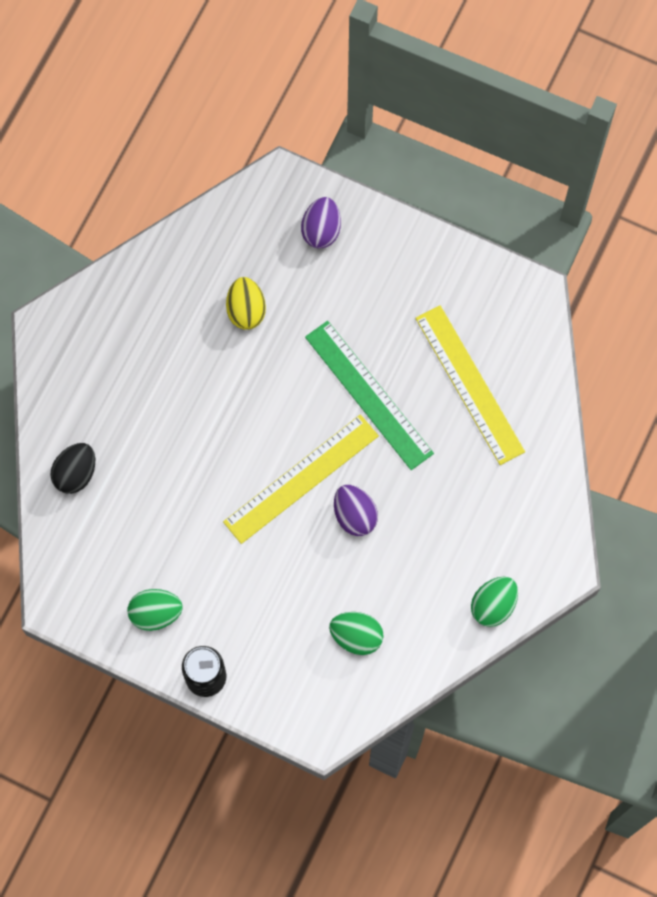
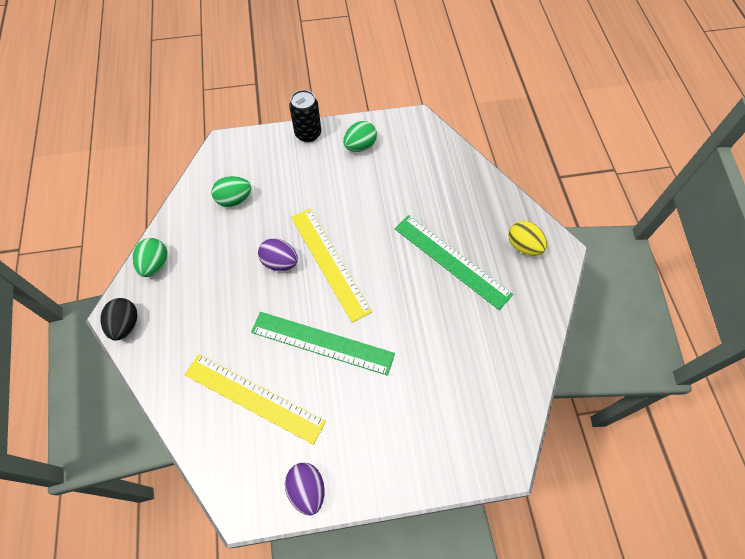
camera: 145 degrees right, 10 degrees down
(75, 473) = (465, 184): black egg -> black egg (125, 324)
(169, 393) = (451, 261): none -> green ruler
(246, 310) = (448, 345): yellow egg -> yellow egg (523, 246)
(301, 478) = (330, 262): yellow ruler -> yellow ruler turned 45 degrees counterclockwise
(321, 230) = (443, 442): purple egg -> purple egg (307, 489)

